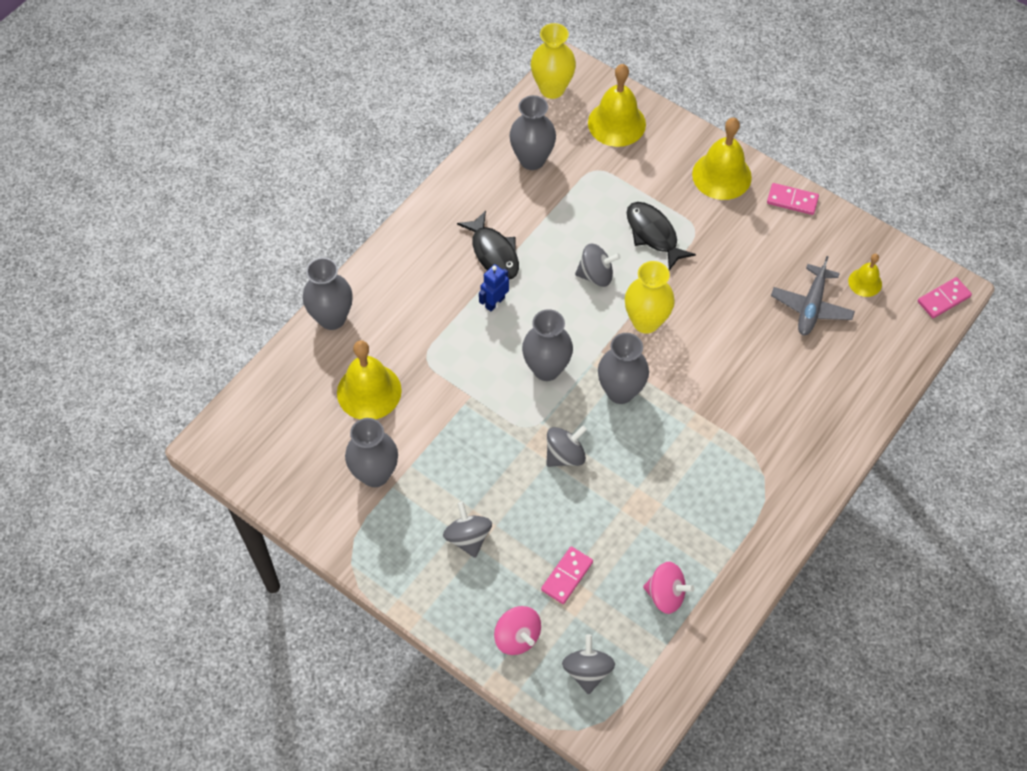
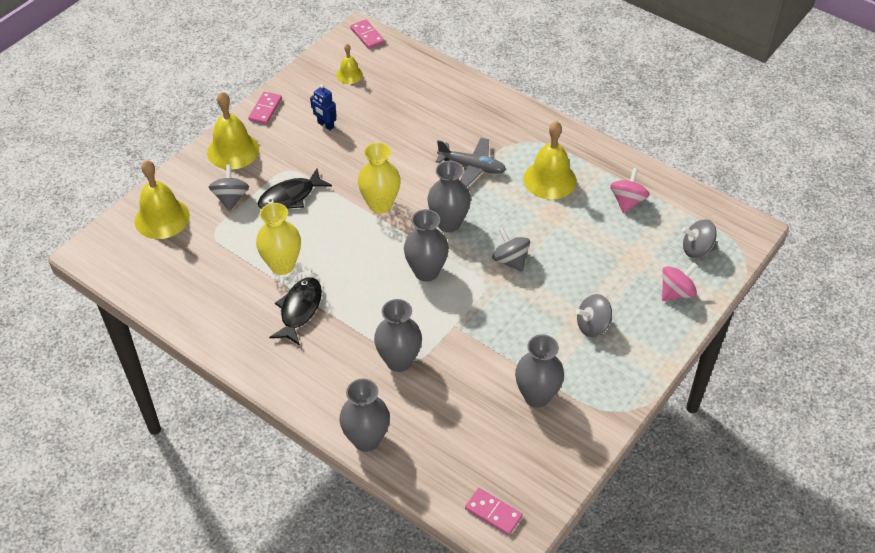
camera: 90 degrees left, 10 degrees down
(369, 391) = (450, 404): yellow bell -> yellow bell (550, 179)
(493, 253) = (299, 310): black fish -> black fish turned 45 degrees counterclockwise
(494, 302) = (355, 309): blue robot -> blue robot (325, 125)
(532, 160) = (194, 280): grey vase -> grey vase (399, 361)
(552, 89) = (110, 265): yellow vase -> yellow vase (282, 265)
(567, 576) = (619, 260): pink domino -> pink domino (493, 513)
(596, 275) = (330, 236): grey spinning top -> grey spinning top (231, 198)
(811, 306) = (370, 106): grey plane -> grey plane (472, 167)

